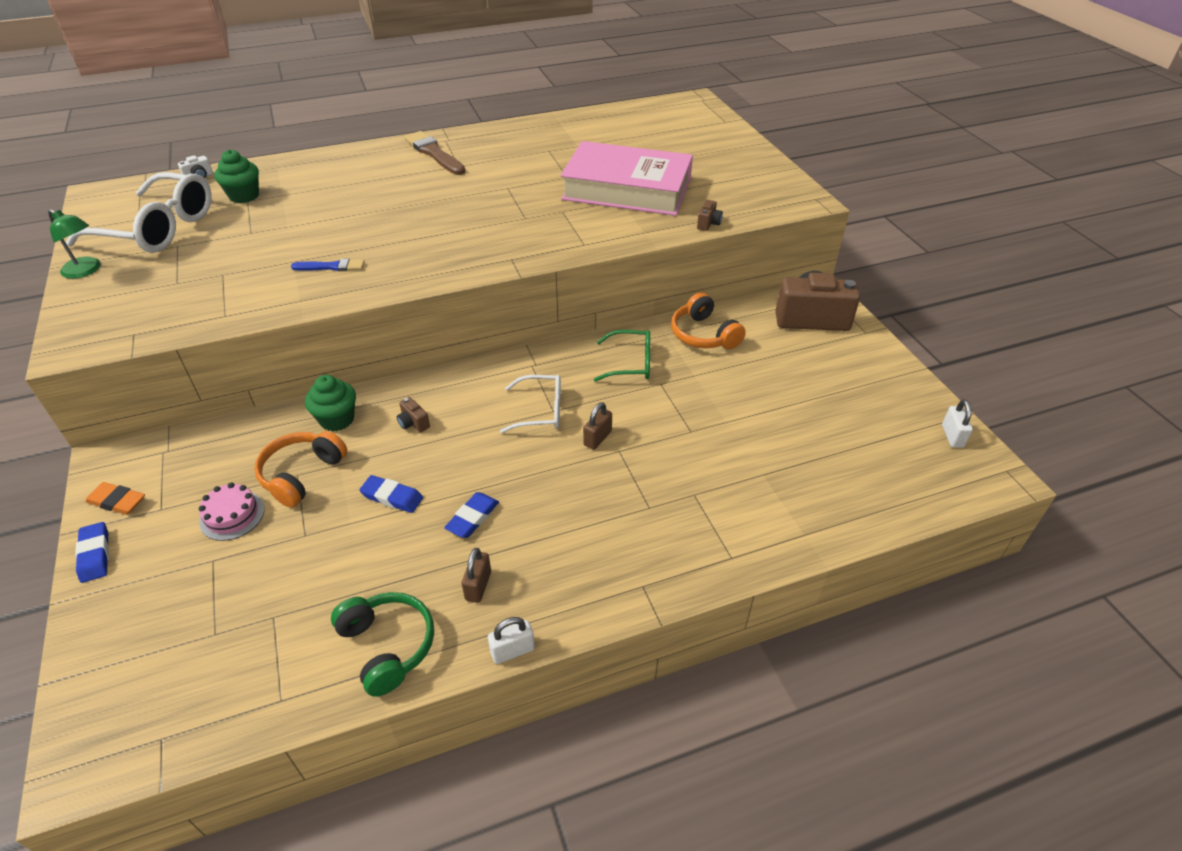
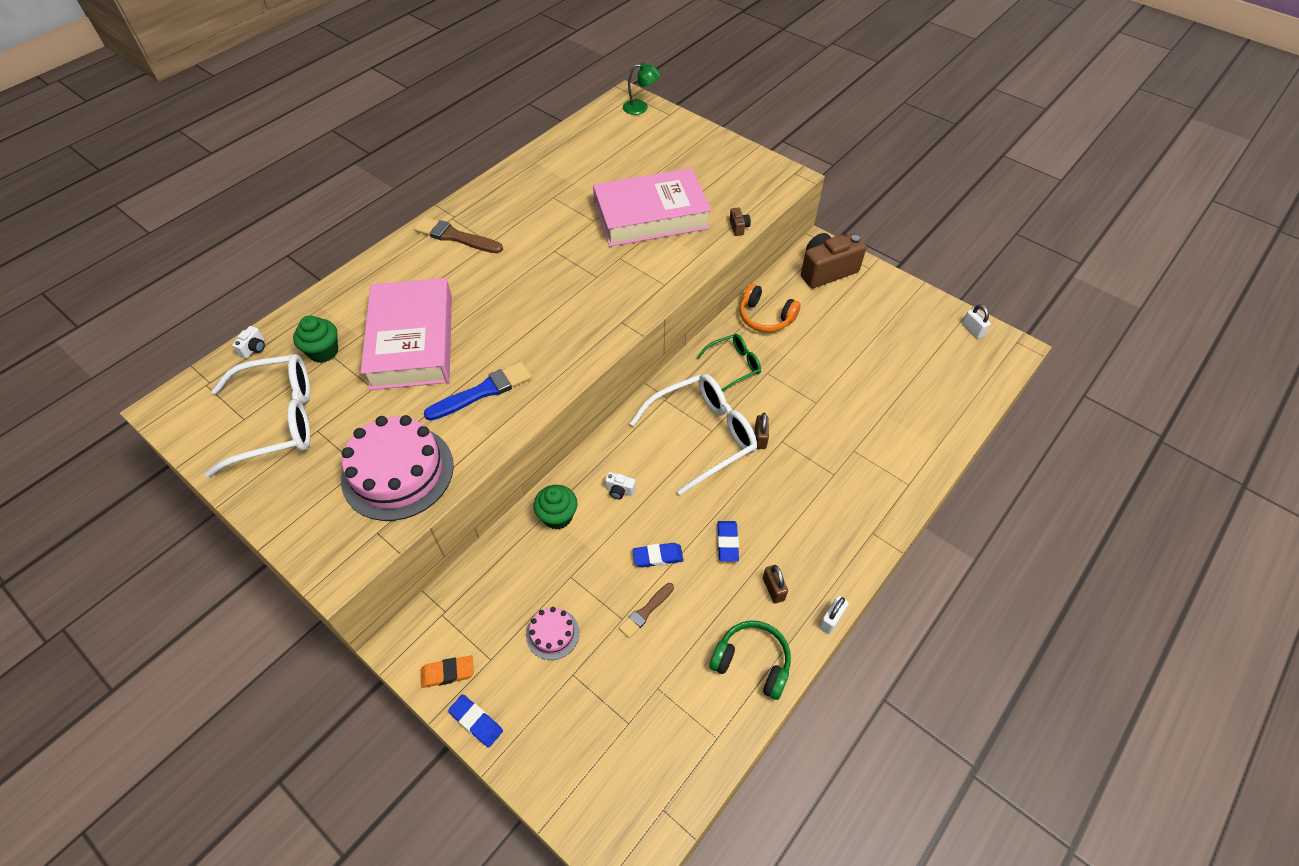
camera: 30 degrees left, 10 degrees up
(86, 271) = (257, 494): green lamp -> green lamp (641, 107)
(199, 297) = (398, 472): none -> pink cake
(302, 474) = (574, 574): orange headphones -> none
(317, 212) = (412, 341): none -> pink book
(331, 267) = (482, 392): blue brush -> blue brush, size x1.67
(333, 540) = (646, 611): none -> brown brush
(413, 423) = (619, 490): brown camera -> white camera
(541, 411) = (703, 435): white glasses -> white glasses, size x1.83

